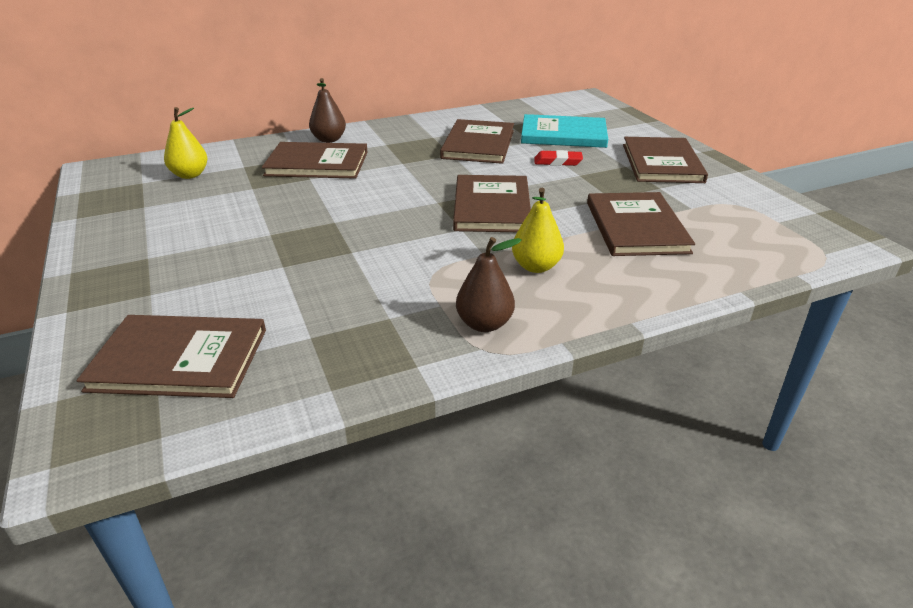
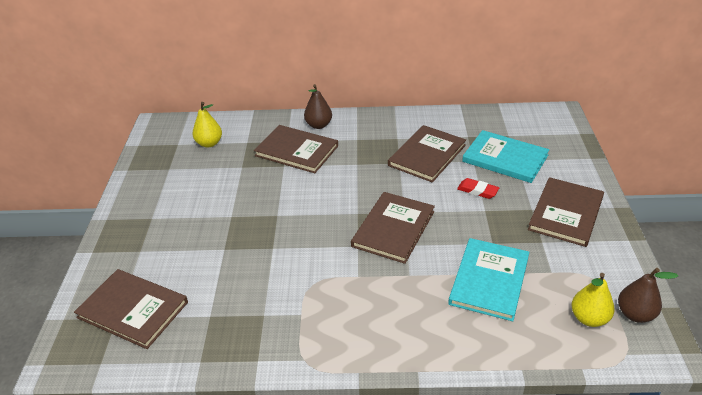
camera: 25 degrees right, 5 degrees up
(484, 324) = (319, 340): brown pear -> brown pear (635, 314)
(536, 266) = (386, 298): yellow pear -> yellow pear (589, 318)
(636, 227) = (489, 280): brown book -> turquoise book

